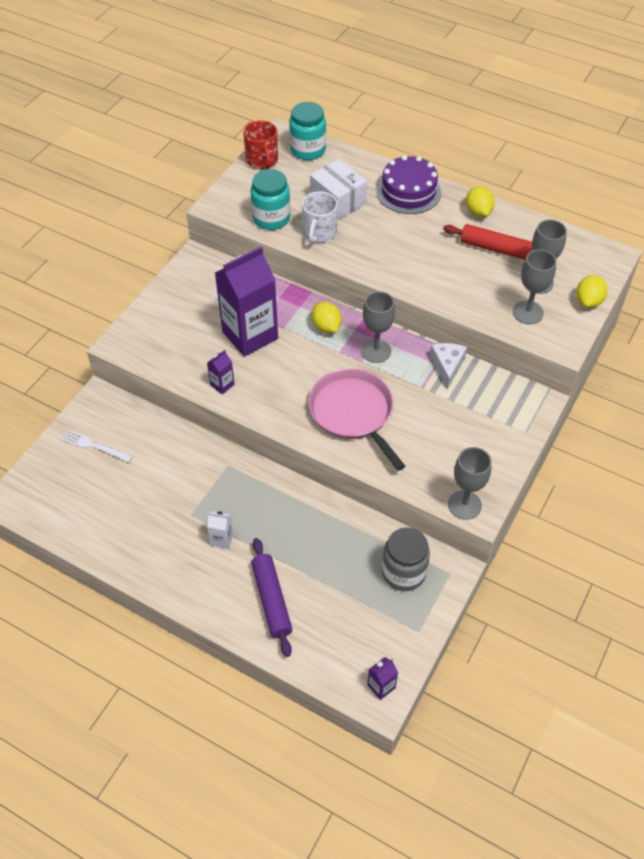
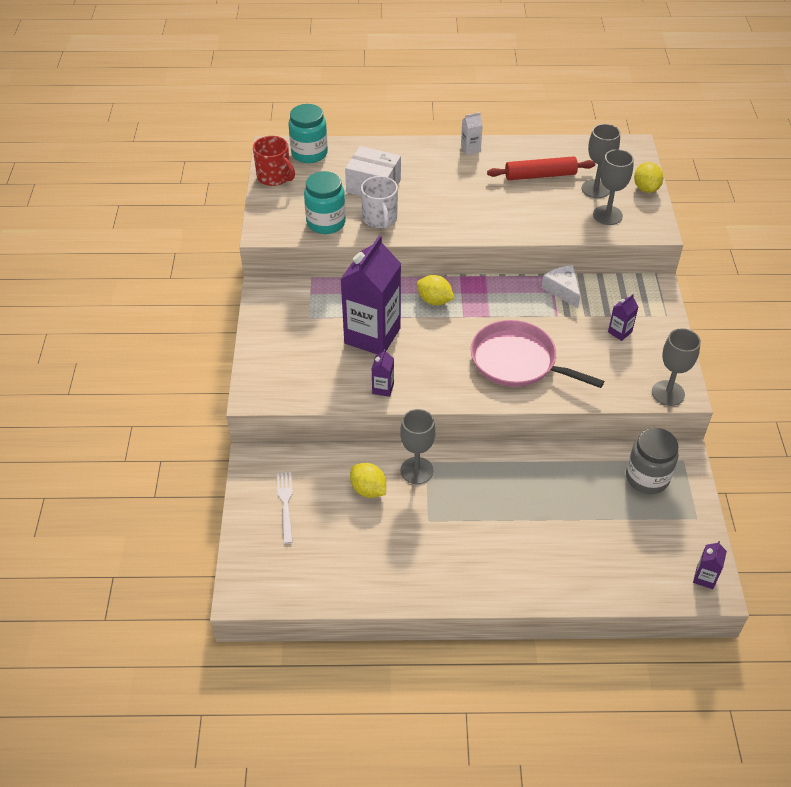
camera: 30 degrees left, 5 degrees down
(94, 446) = (285, 504): white fork -> white fork turned 90 degrees clockwise
(222, 539) = (473, 527): white carton -> white carton (470, 149)
(271, 600) = (558, 556): purple rolling pin -> none
(376, 351) = (494, 302): grey goblet -> grey goblet (416, 470)
(408, 191) = (428, 156): purple cake -> none
(467, 428) = (619, 332): none -> purple carton
(478, 212) = (500, 152): yellow lemon -> yellow lemon (368, 490)

